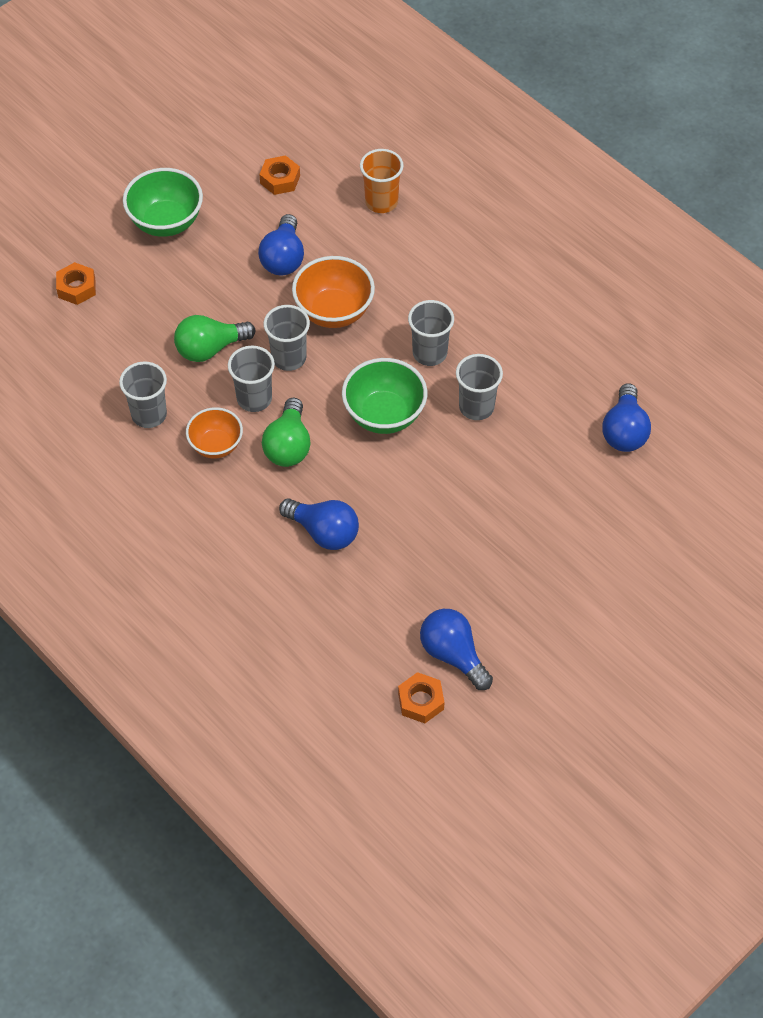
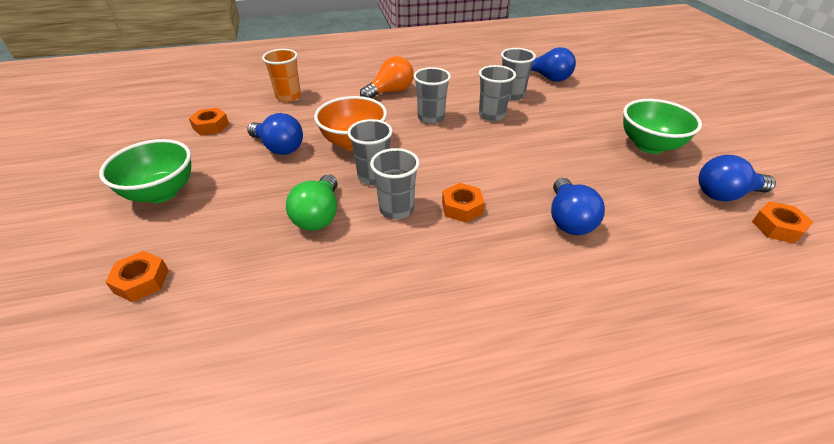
camera: 60 degrees left, 15 degrees down
(149, 415) = (351, 286): grey cup -> grey cup (512, 95)
(216, 445) = (428, 252): orange bowl -> none
(288, 446) = (462, 207): green light bulb -> orange nut
(324, 532) = (568, 219): blue light bulb -> blue light bulb turned 120 degrees clockwise
(384, 415) = (469, 152): green bowl -> green bowl (649, 145)
(462, 287) = (390, 92): none -> orange light bulb

